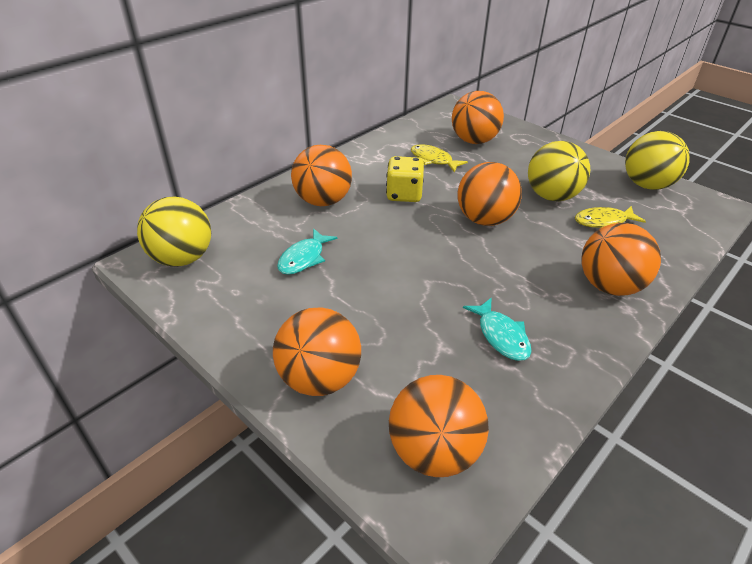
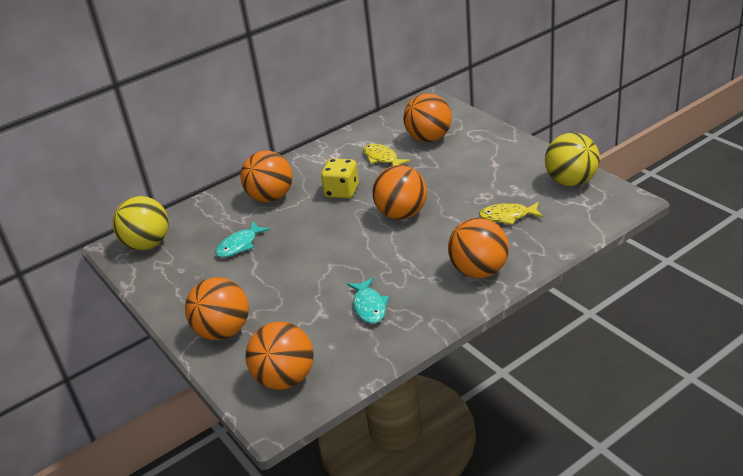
camera: 15 degrees right, 5 degrees down
(551, 196) = (473, 193): yellow ball -> none

